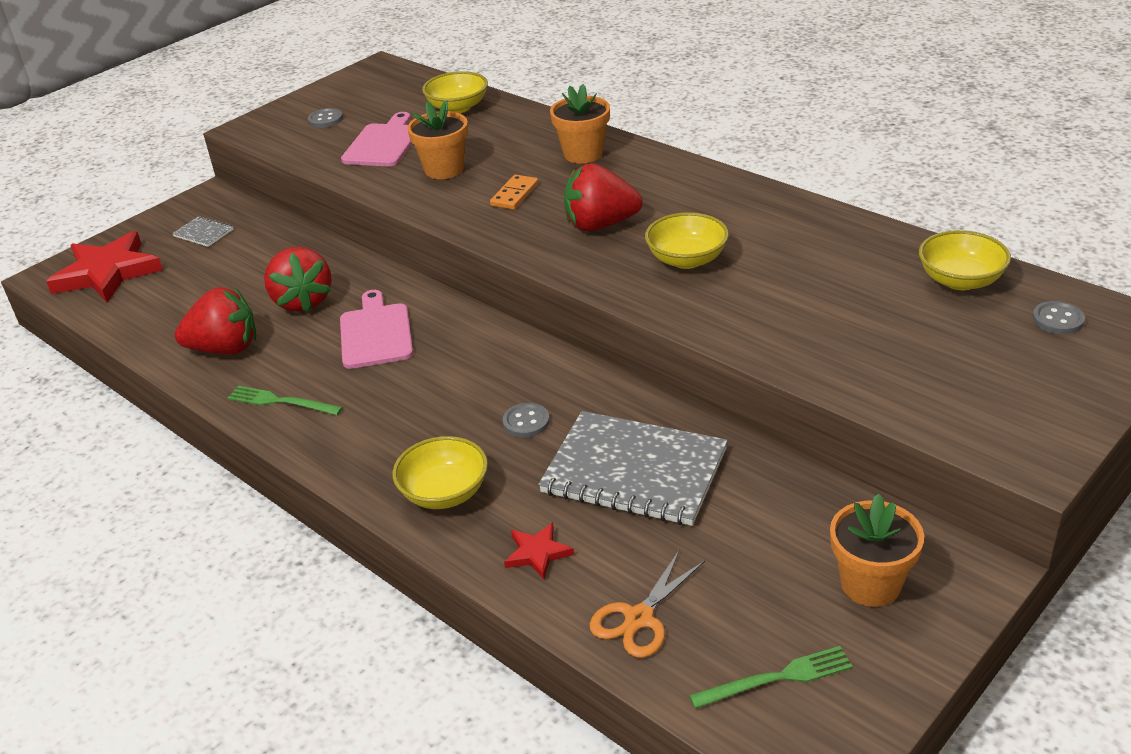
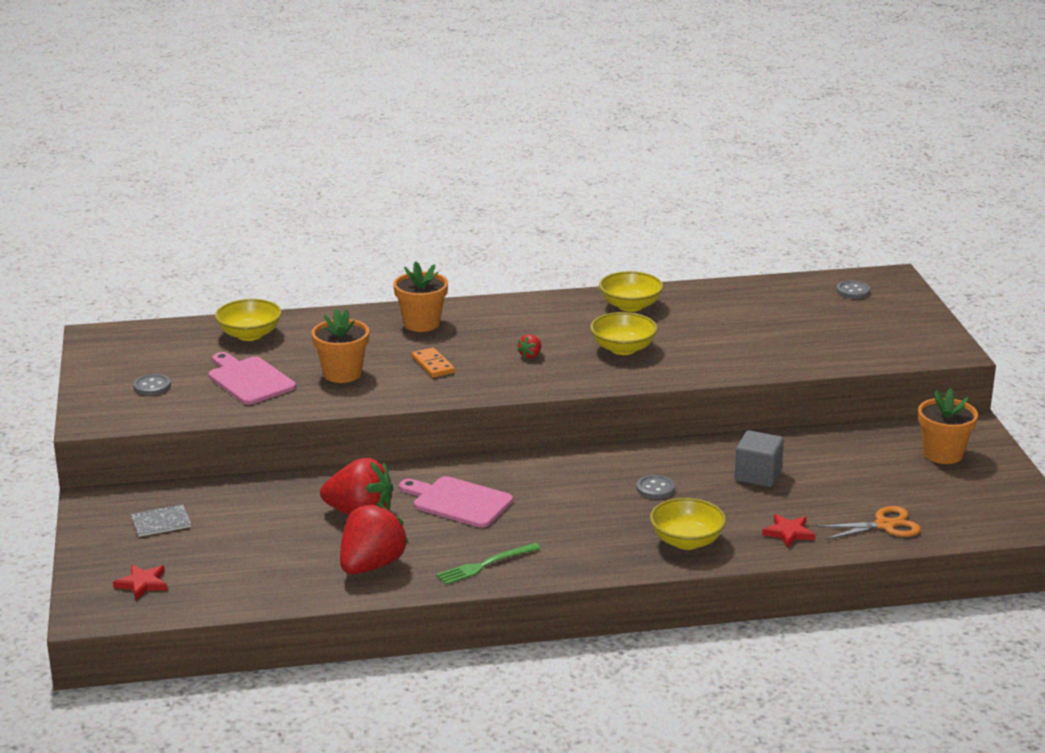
camera: 55 degrees left, 10 degrees down
(107, 272) = (142, 584): red star -> red star, size x0.46
(600, 225) = (530, 355): red strawberry -> red strawberry, size x0.42
(634, 471) = (758, 475): grey notebook -> grey cube
(639, 619) = (885, 525): orange scissors -> orange scissors turned 90 degrees counterclockwise
(777, 678) = (976, 507): green fork -> none
(960, 280) = (778, 294): yellow bowl -> yellow bowl (630, 306)

